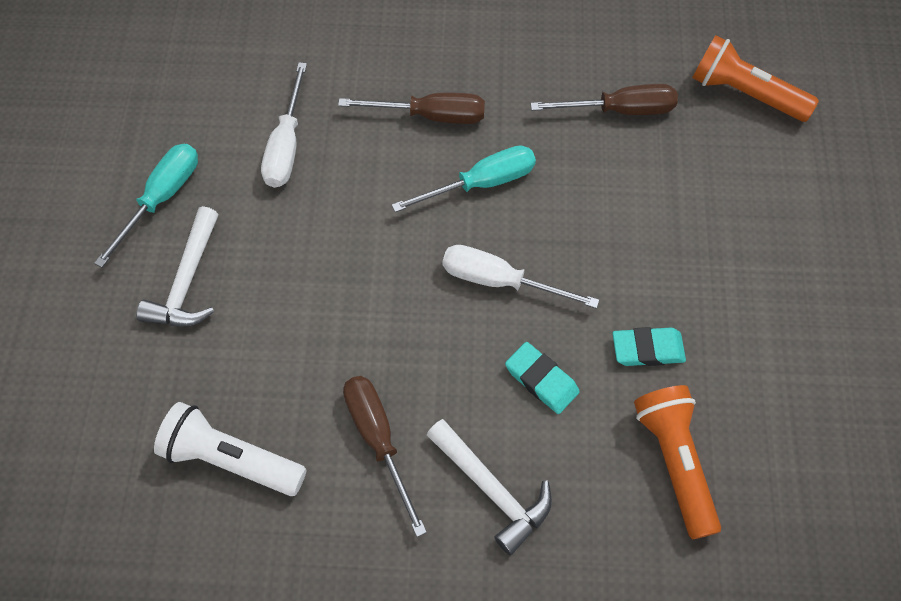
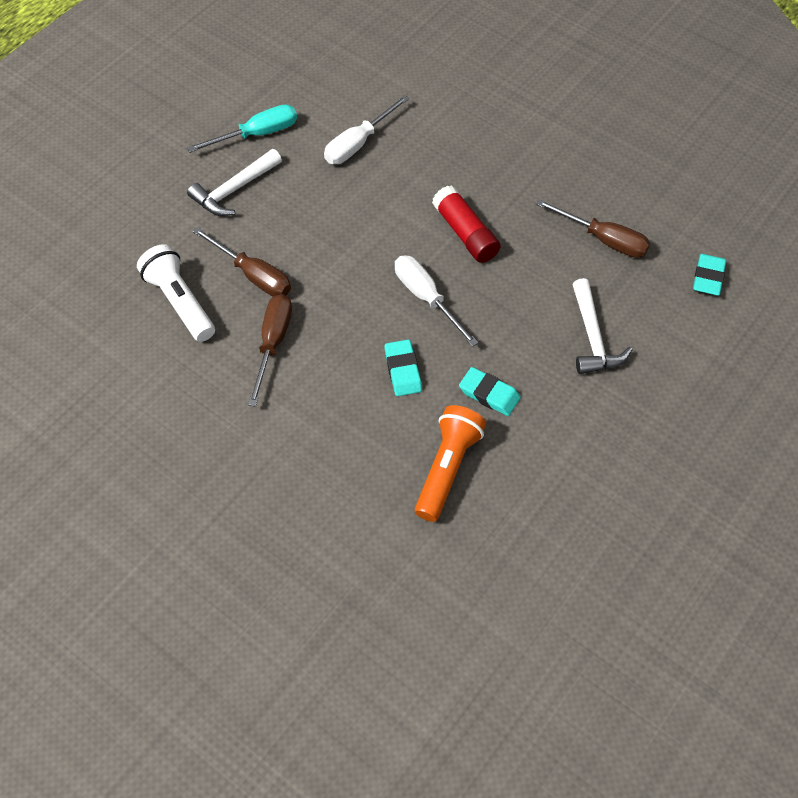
camera: 35 degrees right, 5 degrees down
(430, 116) = (467, 174): brown screwdriver -> brown screwdriver (253, 275)
(481, 183) = (465, 233): turquoise screwdriver -> red glue stick
(492, 490) = (317, 413): white hammer -> white hammer (593, 338)
(745, 93) = (708, 277): orange flashlight -> turquoise eraser

